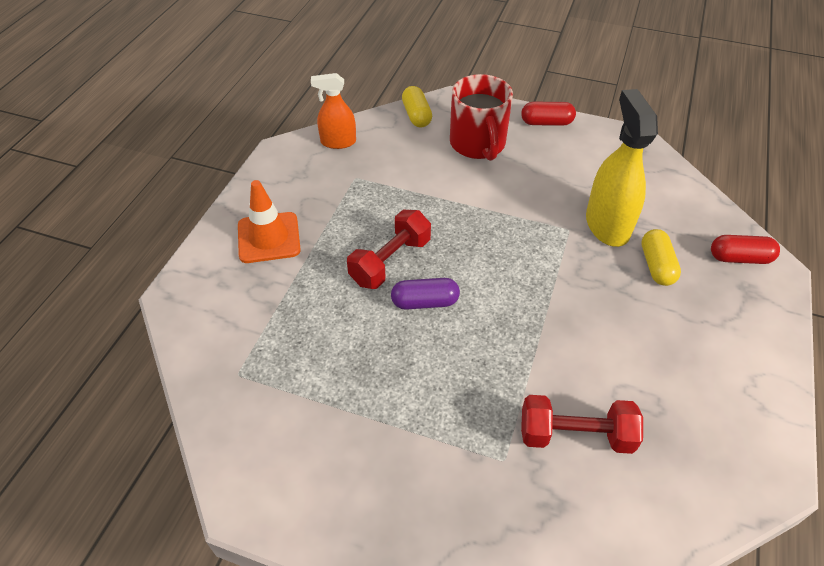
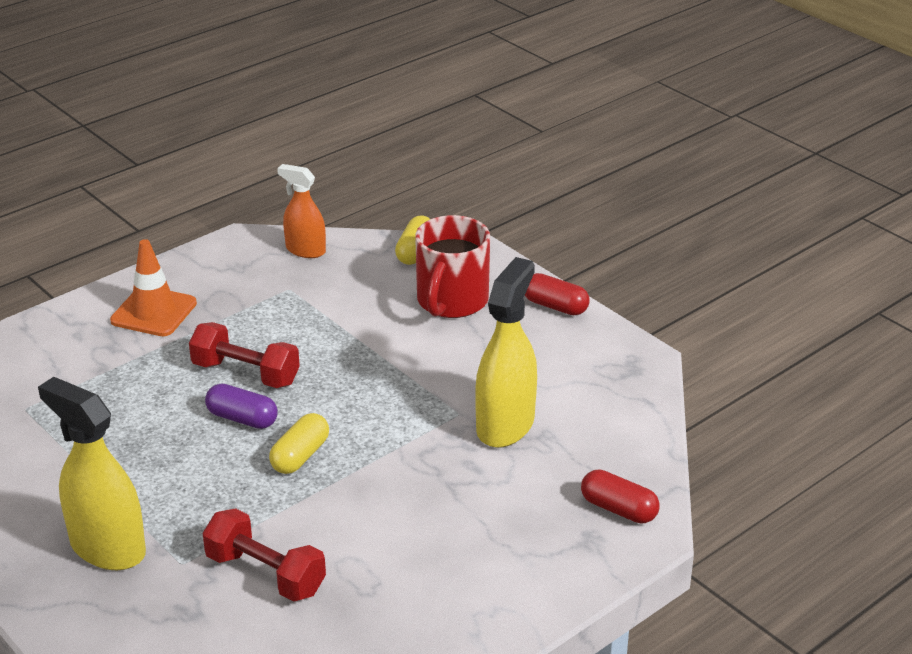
camera: 30 degrees right, 15 degrees down
(390, 261) = (245, 373): red dumbbell -> red dumbbell turned 45 degrees clockwise
(431, 478) = (107, 547): none -> yellow spray bottle
(656, 266) = (514, 480): yellow capsule -> yellow capsule (300, 456)

